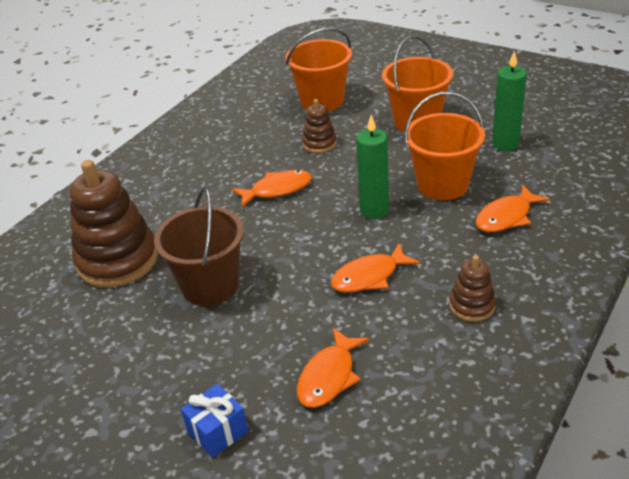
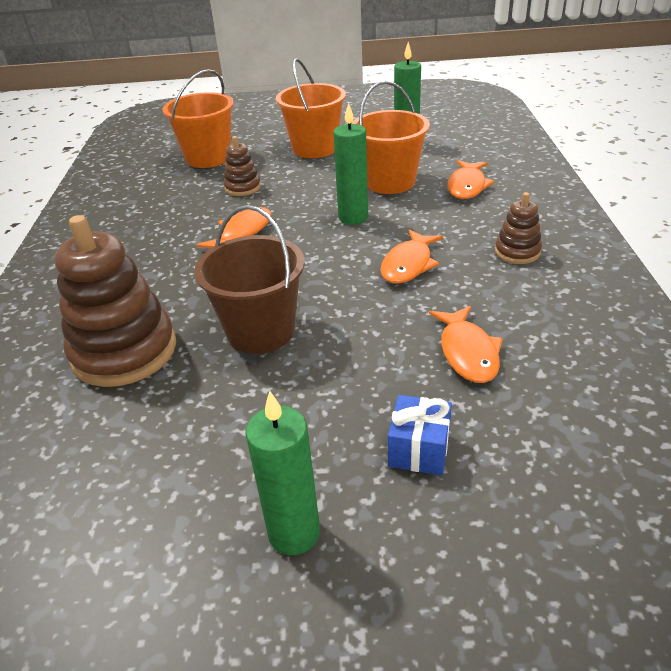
camera: 35 degrees left, 0 degrees up
(95, 442) = (294, 533): none -> green candle

